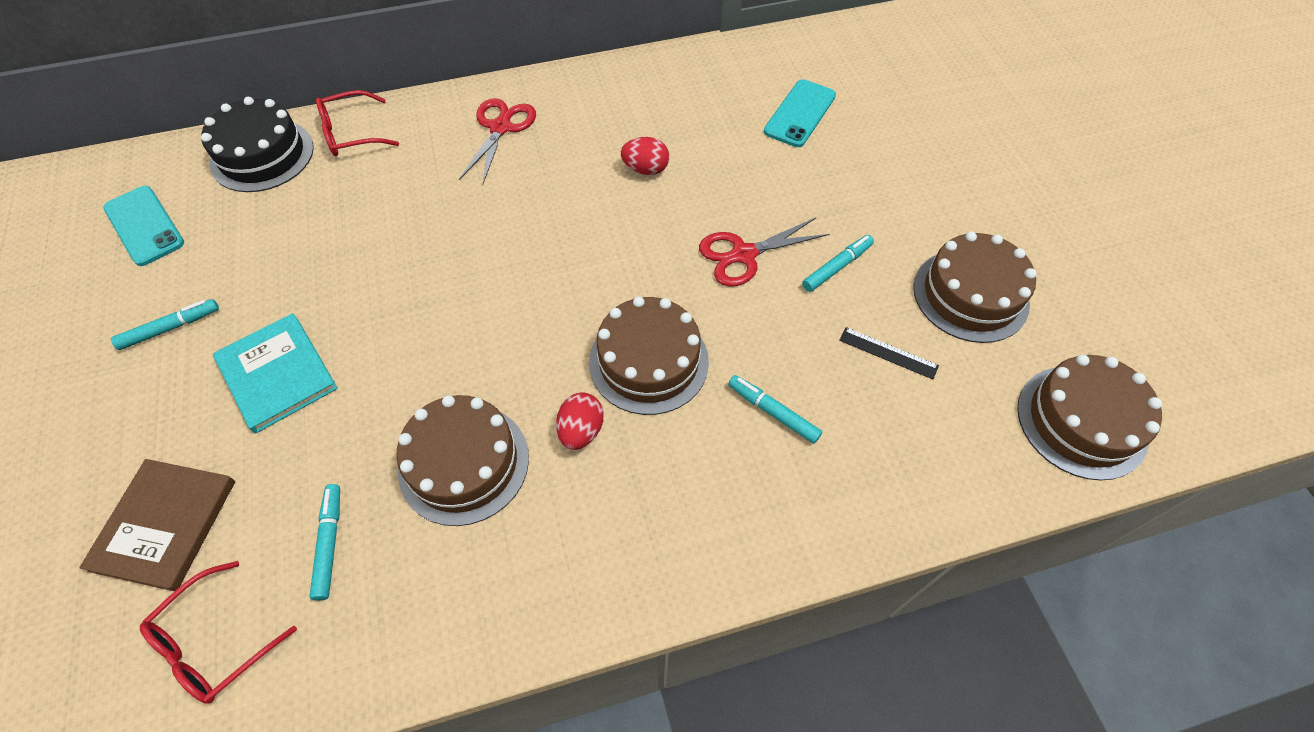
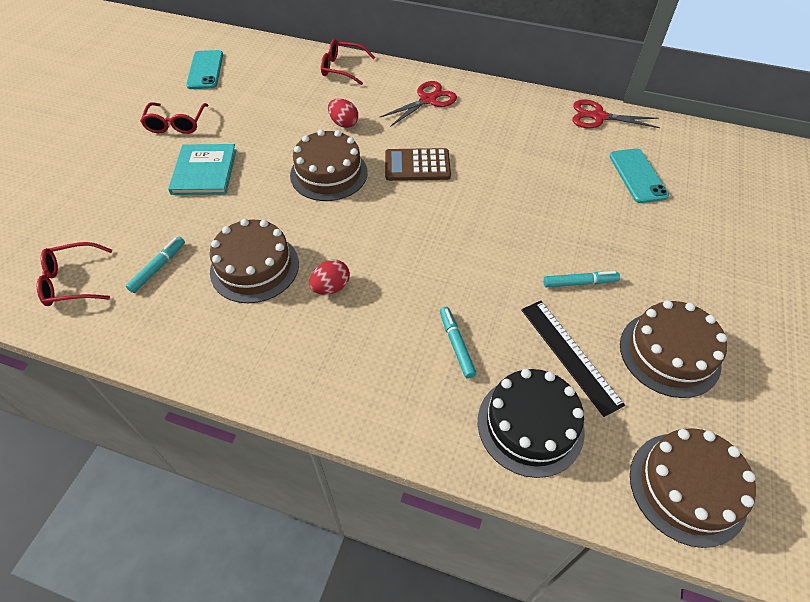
camera: 35 degrees right, 5 degrees down
(165, 525) = (98, 215): brown book -> none
(170, 328) = (176, 124): turquoise marker -> red glasses
(262, 155) = (288, 60): black cake -> black cake (530, 425)
(557, 220) = (417, 165): none -> brown calculator
(645, 169) = (498, 162): red egg -> red egg (344, 123)
(648, 361) = (403, 272): brown cake -> brown cake (329, 173)
(743, 254) = (519, 242): red scissors -> red scissors (598, 117)
(799, 113) = (637, 176): turquoise phone -> turquoise phone turned 75 degrees counterclockwise
(888, 353) = (570, 355): black ruler -> black ruler, size x1.70

